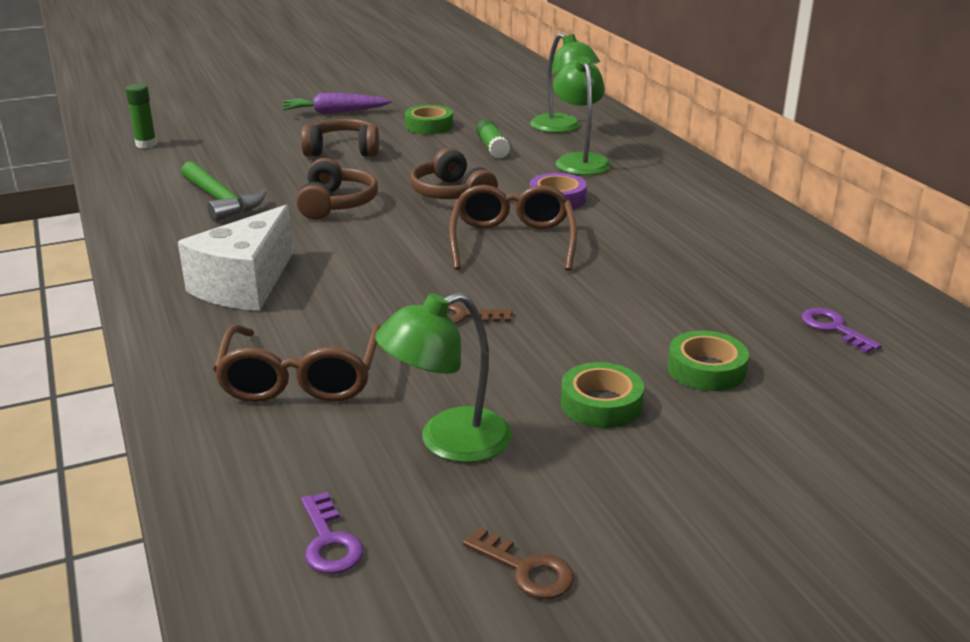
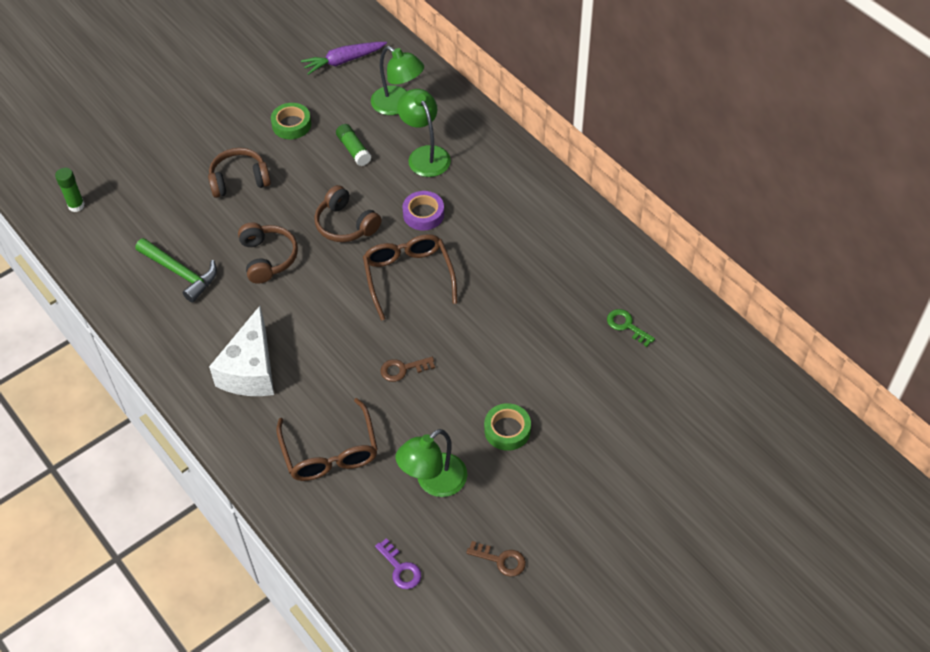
camera: 15 degrees left, 25 degrees up
(335, 112) = (205, 119): purple carrot -> purple carrot (344, 61)
(706, 369) = (559, 384): green tape -> none
(833, 328) = (626, 326): purple key -> green key

